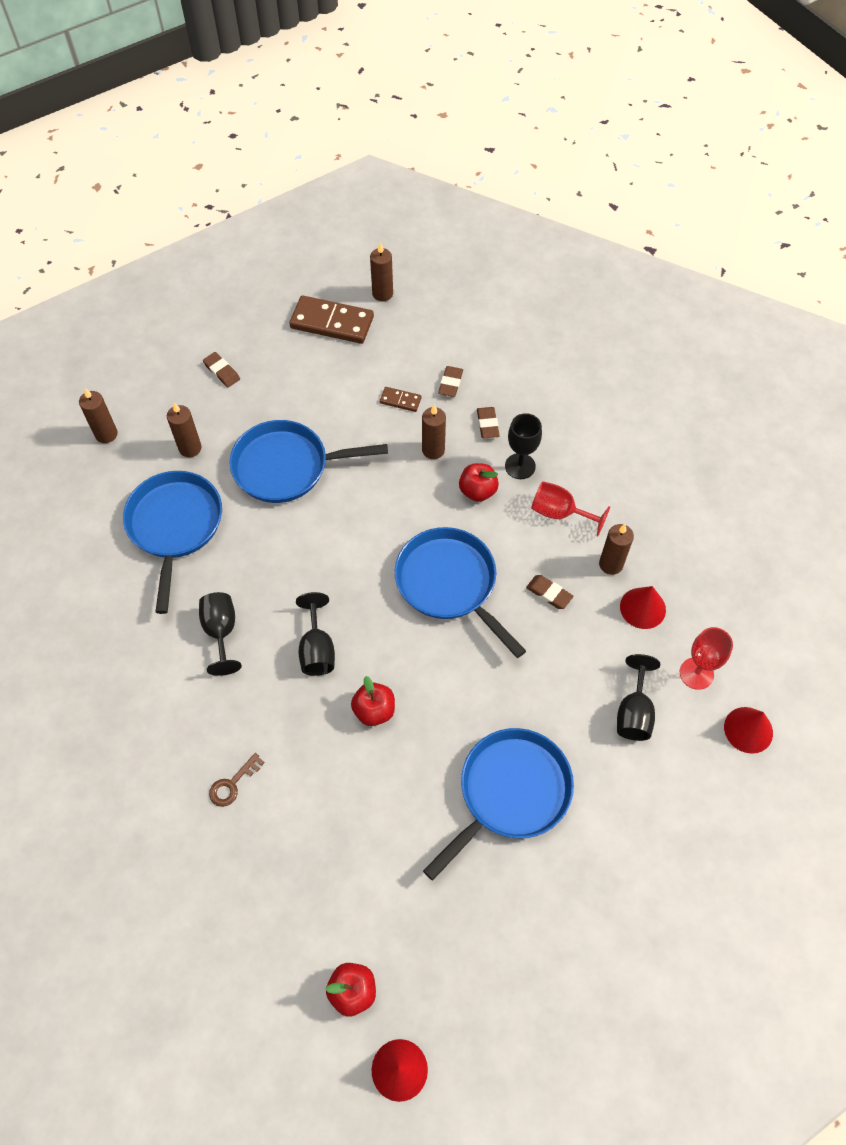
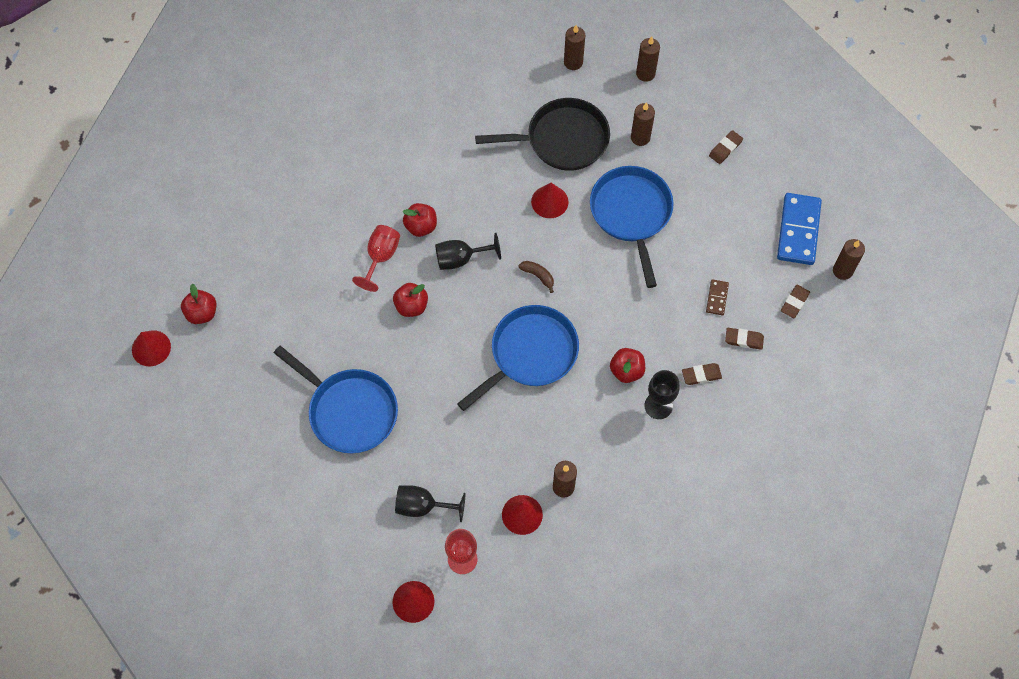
camera: 85 degrees right, 5 degrees up
(175, 526) = (562, 140): blue pan -> black pan
(221, 632) = (470, 188): black goblet -> none
(232, 784) = (347, 215): brown key -> none
(256, 547) = (549, 201): none -> red cone
(265, 692) = (421, 226): none -> red apple
(332, 323) = (798, 230): brown domino -> blue domino
(351, 567) = (538, 276): none -> brown banana
(433, 450) = (665, 330): brown candle -> brown candle (573, 62)
(549, 593) = (528, 435): brown eraser -> brown eraser (794, 302)
(560, 513) = (612, 442): red goblet -> red goblet (380, 257)

